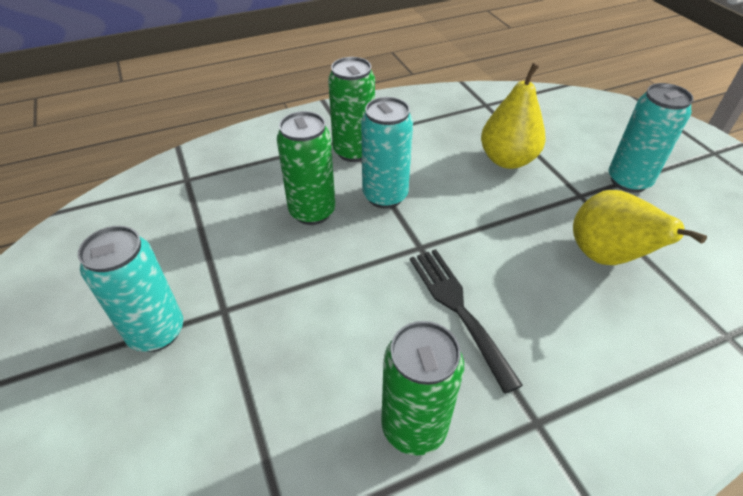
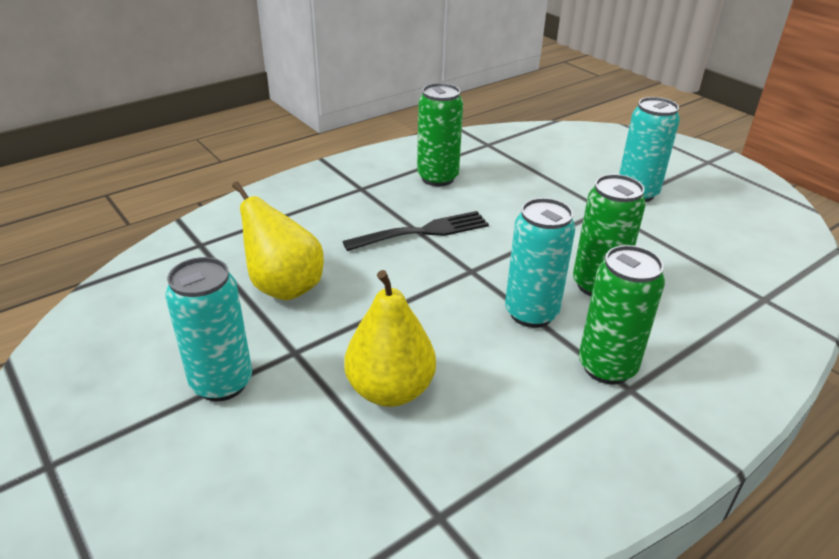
camera: 165 degrees right, 10 degrees down
(458, 309) = (423, 232): black fork -> black fork turned 75 degrees counterclockwise

